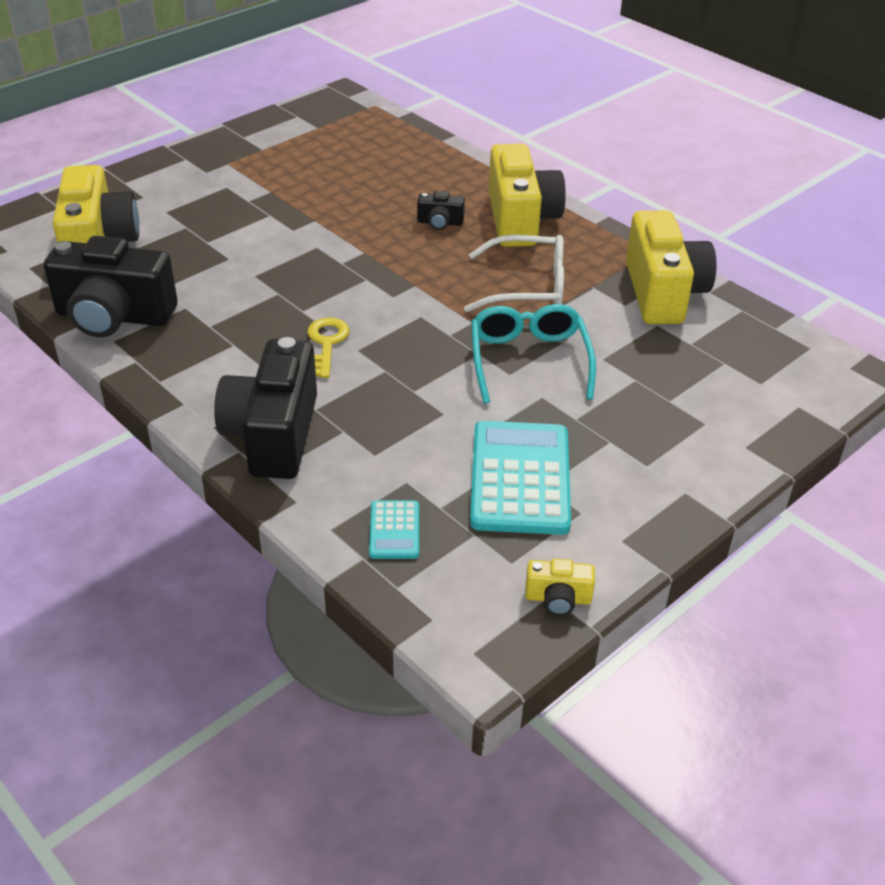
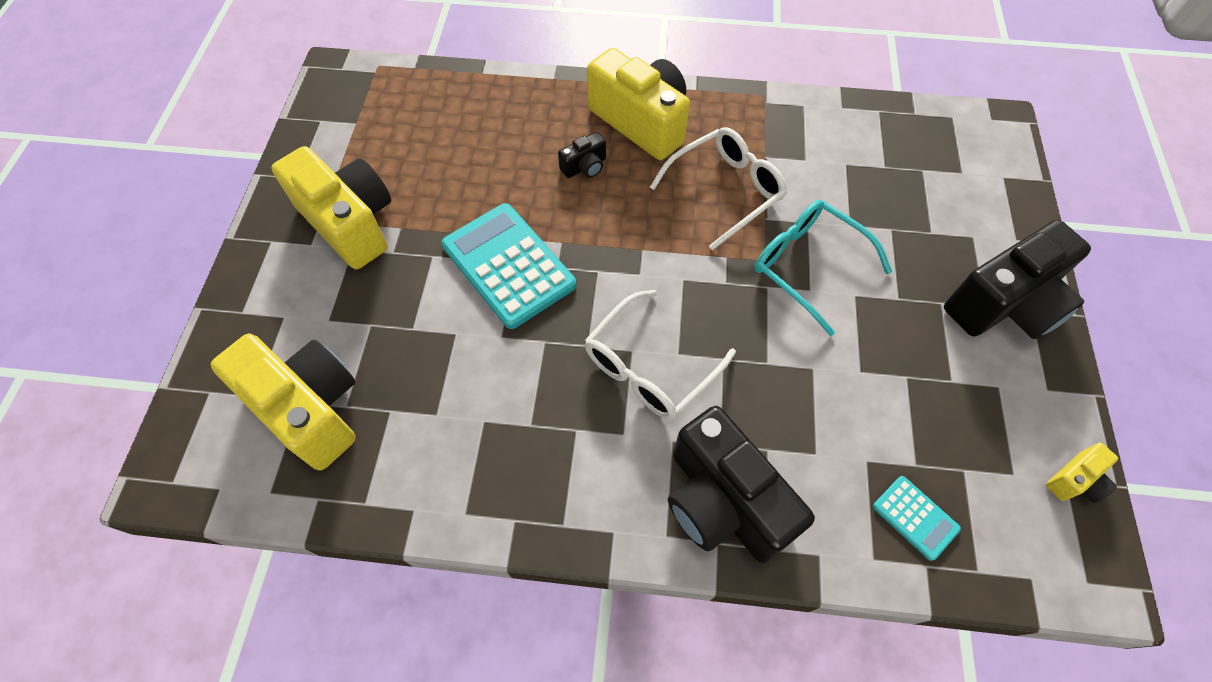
camera: 40 degrees left, 20 degrees up
(114, 316) = (432, 485): black camera -> black camera (1004, 304)
(326, 344) = (649, 367): yellow key -> white glasses
(520, 478) = (931, 389): turquoise calculator -> turquoise calculator (508, 265)
(663, 293) = (816, 130): yellow camera -> yellow camera (350, 223)

